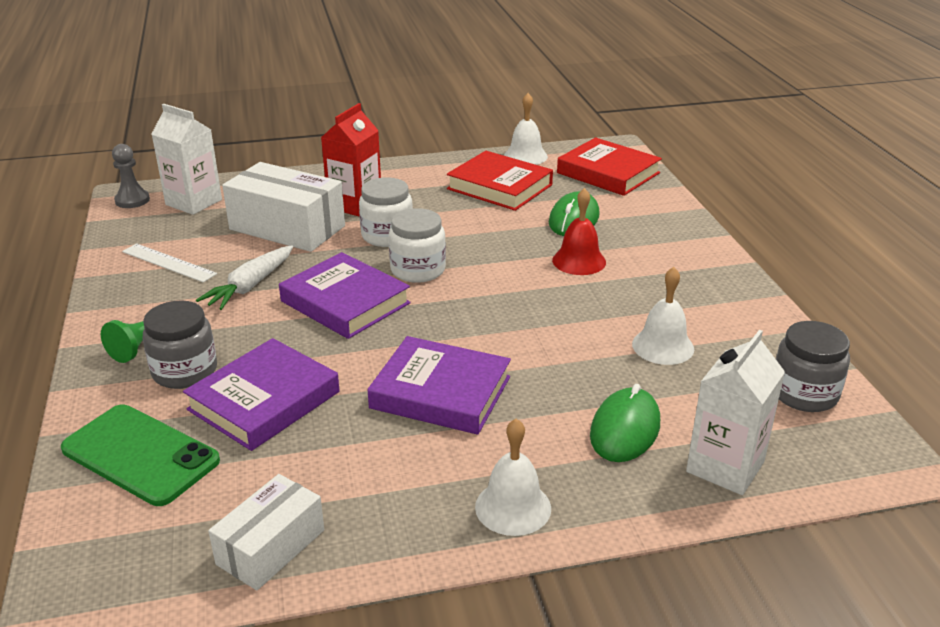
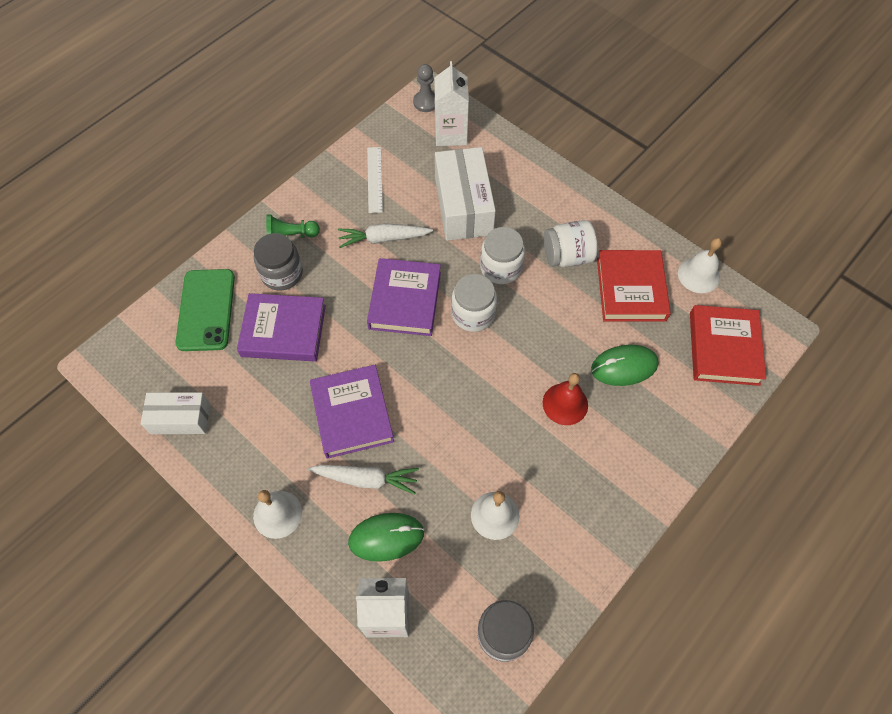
camera: 55 degrees right, 30 degrees up
(355, 204) = (525, 220): red carton -> none
(424, 200) = (567, 256): none -> white jar
(536, 415) = (366, 479): none -> white carrot

